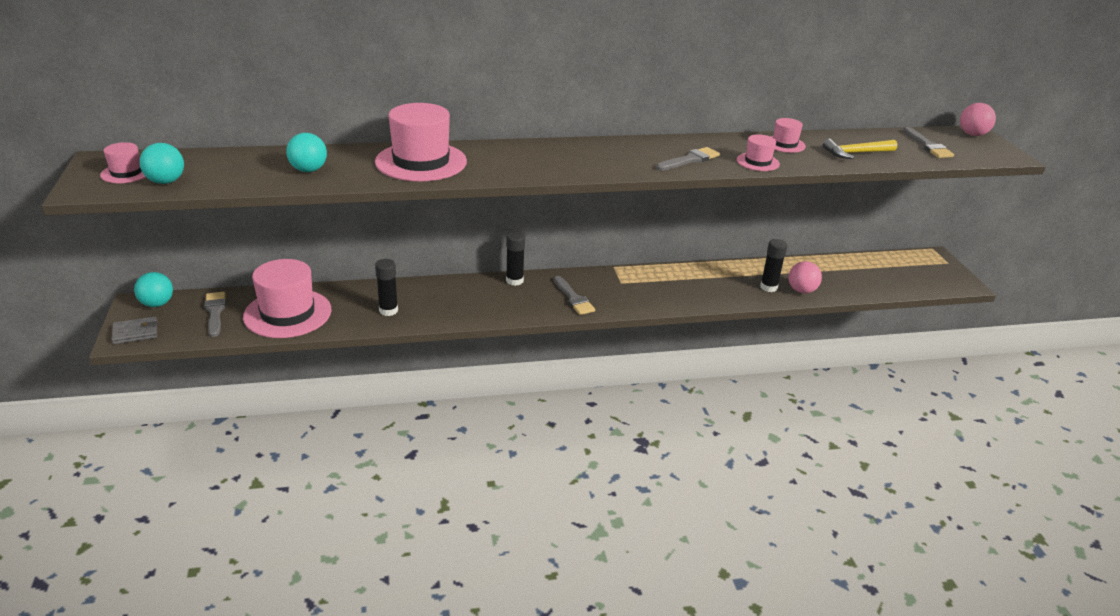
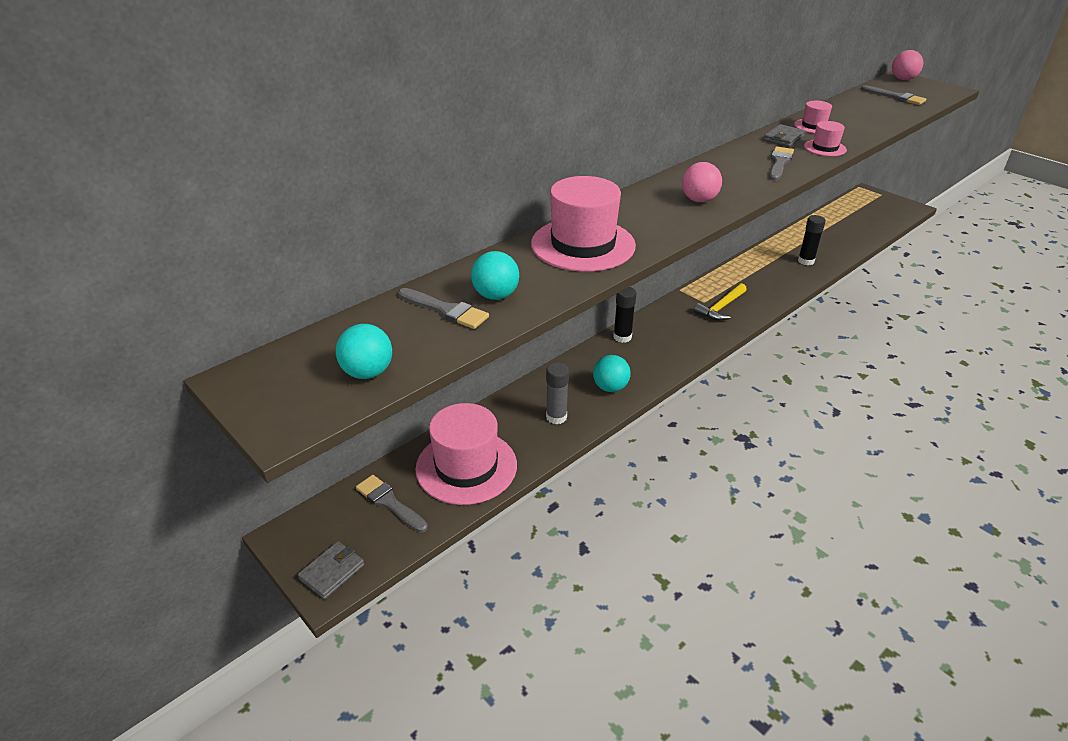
camera: 30 degrees left, 5 degrees up
(126, 173) = (301, 382): pink hat -> none
(157, 304) = (311, 525): turquoise ball -> turquoise ball (610, 387)
(388, 310) = (556, 417): black glue stick -> grey glue stick
(573, 298) = (688, 332): grey brush -> grey brush (445, 310)
(734, 144) = (783, 138): none -> grey wallet
(801, 290) = (829, 254): pink ball -> pink ball (699, 200)
(856, 153) = (868, 118): yellow hammer -> yellow hammer (721, 307)

